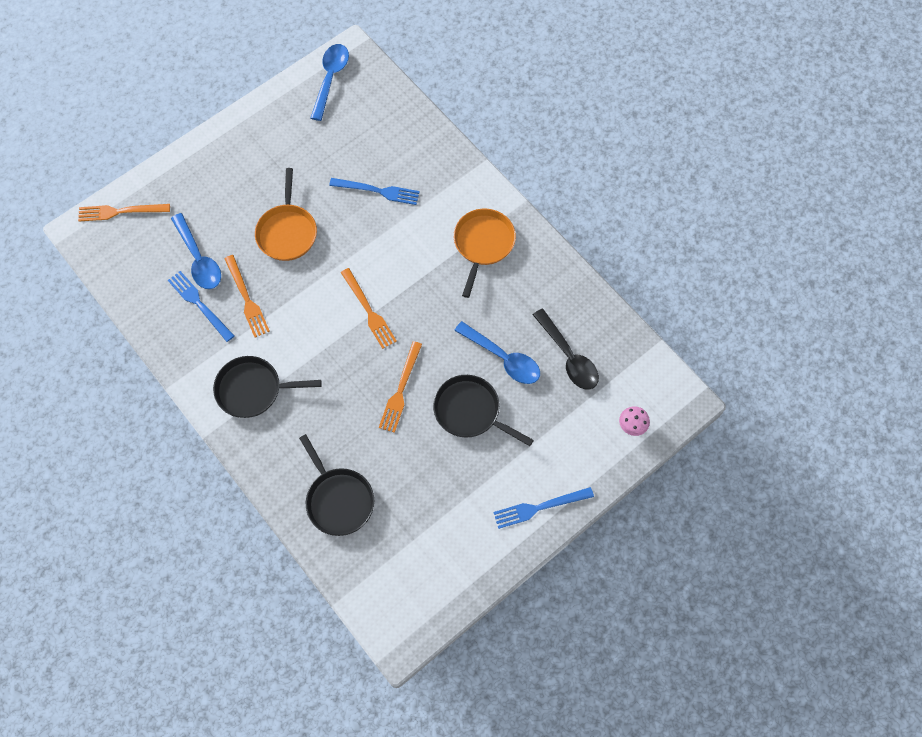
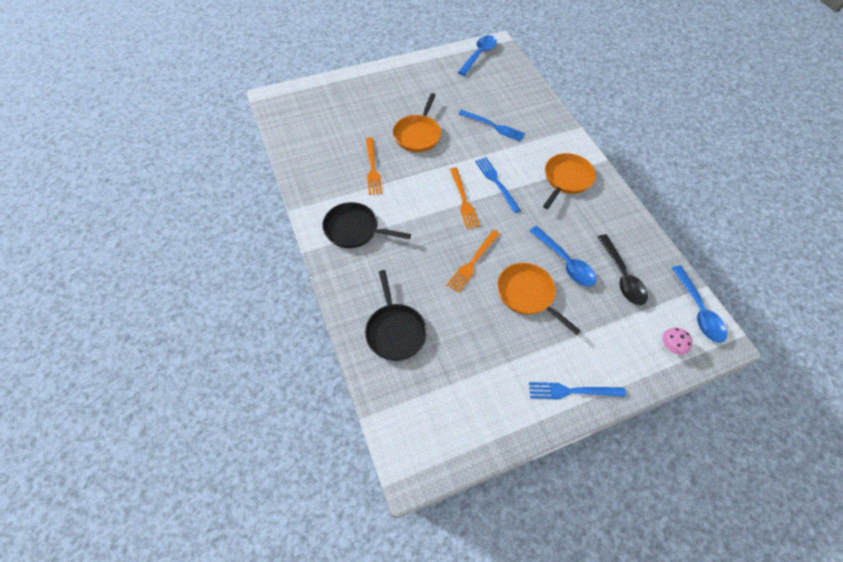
camera: 15 degrees right, 10 degrees down
(120, 211) = (303, 94): orange fork -> none
(199, 259) = (347, 135): blue spoon -> blue spoon (698, 310)
(199, 304) = (336, 162): blue fork -> blue fork (496, 182)
(470, 411) = (527, 294): black pan -> orange pan

